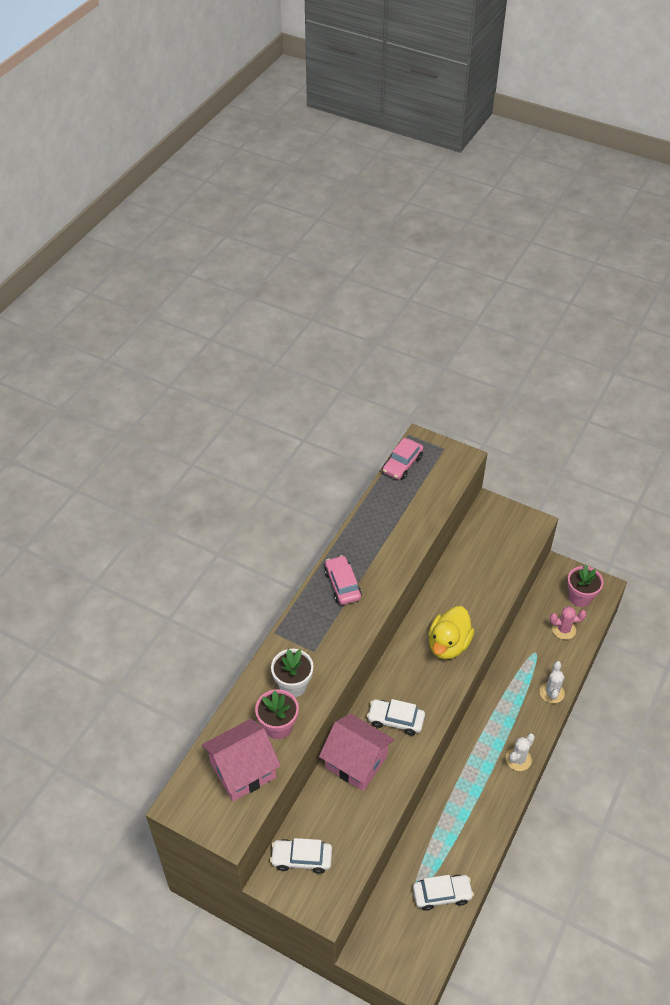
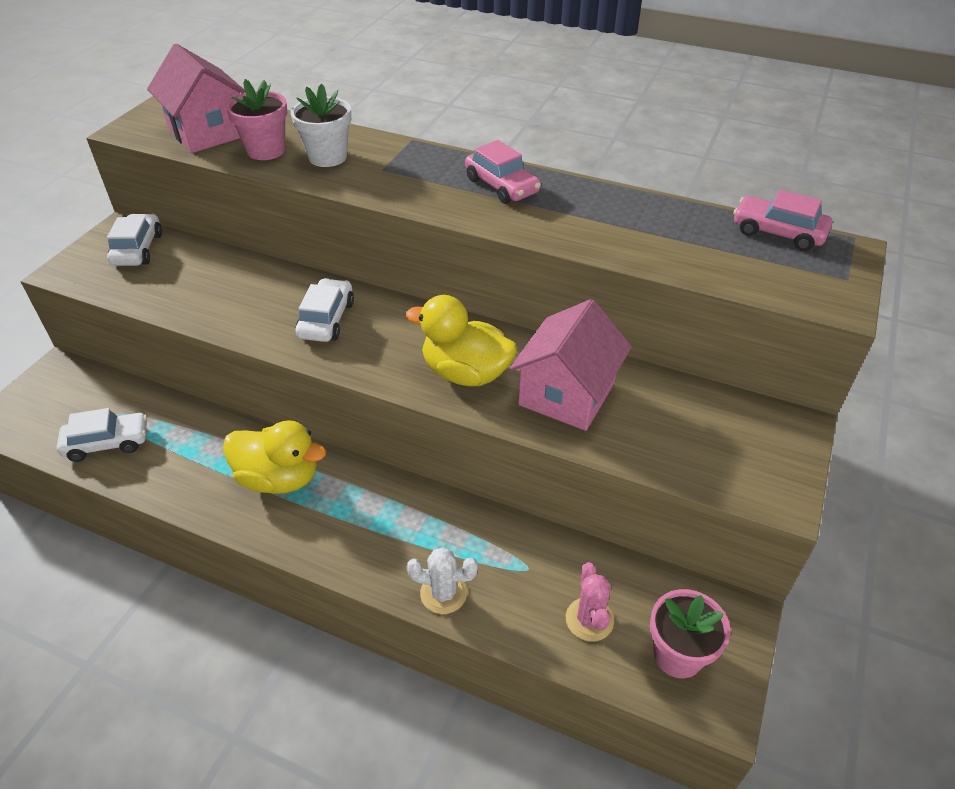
camera: 85 degrees right, 5 degrees down
(342, 585) = (502, 186): pink car -> pink car turned 75 degrees clockwise
(356, 762) = (263, 286): pink house -> pink house (566, 394)
(442, 894) = (107, 443): white car -> white car turned 90 degrees counterclockwise
(474, 780) = (279, 478): none -> yellow duck
(518, 759) = (310, 538): white cactus -> none

